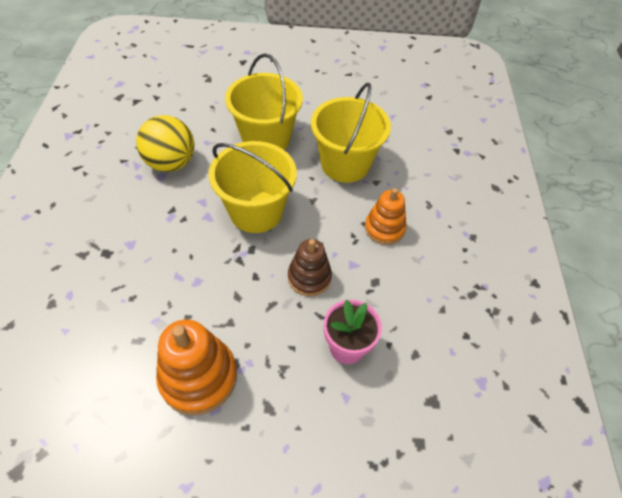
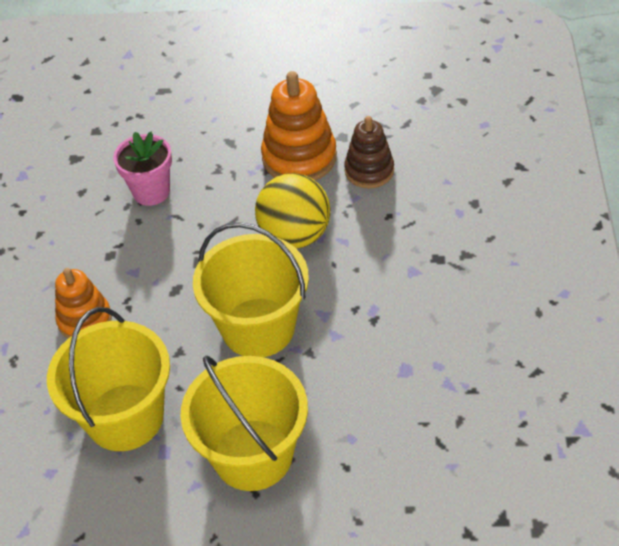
camera: 175 degrees left, 5 degrees down
(171, 163) = (397, 392): yellow ball -> yellow ball (295, 235)
(309, 277) = (188, 253): brown stacking toy -> brown stacking toy (369, 171)

